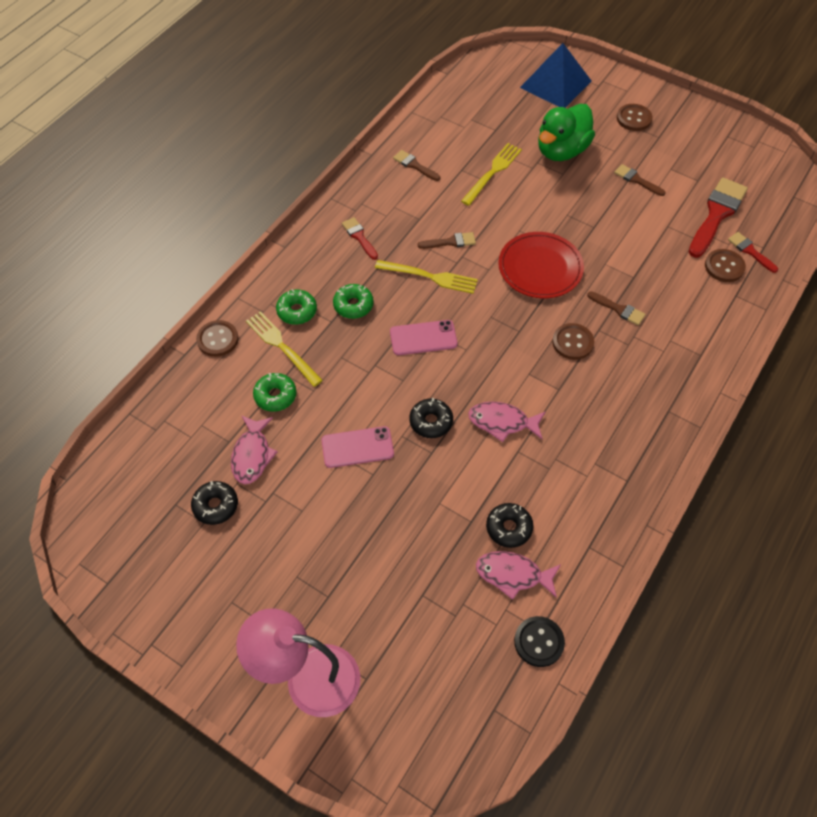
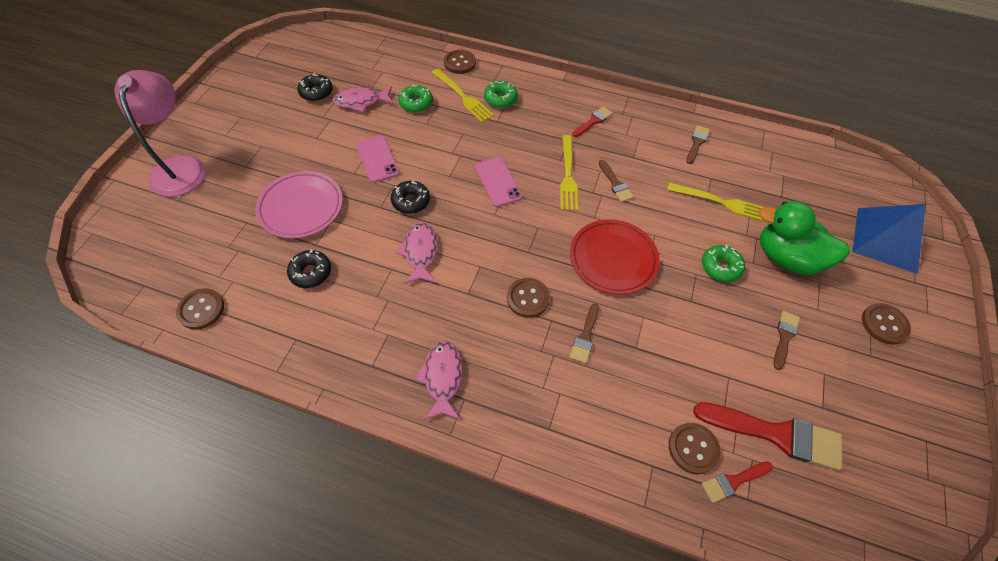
camera: 75 degrees right, 0 degrees up
(281, 346) = (463, 97): yellow fork -> yellow fork turned 105 degrees clockwise
(353, 305) = (518, 131): green donut -> green donut (720, 267)
(413, 534) = (301, 207): none -> pink plate
(513, 575) = (265, 282): pink fish -> pink fish (442, 377)
(539, 642) = (201, 309): black button -> brown button
(750, 251) = (733, 481): red brush -> red brush turned 150 degrees counterclockwise

